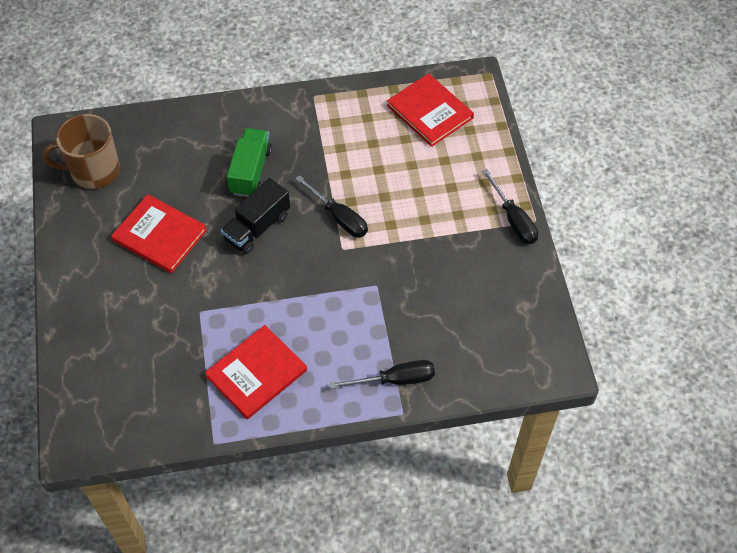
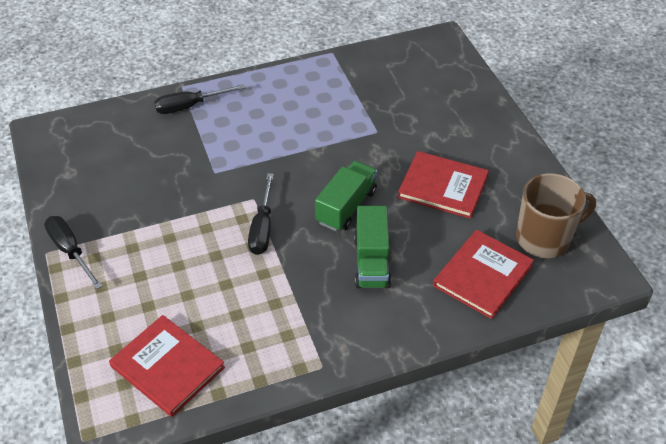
camera: 170 degrees right, 10 degrees down
(256, 373) = (311, 96): red book -> red book (482, 275)
(257, 227) = (346, 207): black truck -> green truck
(339, 217) = (262, 228): black screwdriver -> black screwdriver turned 120 degrees counterclockwise

